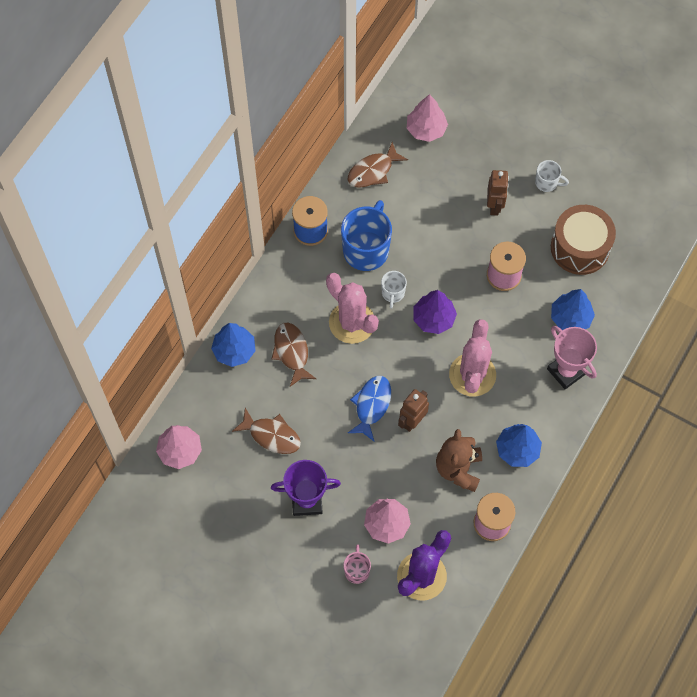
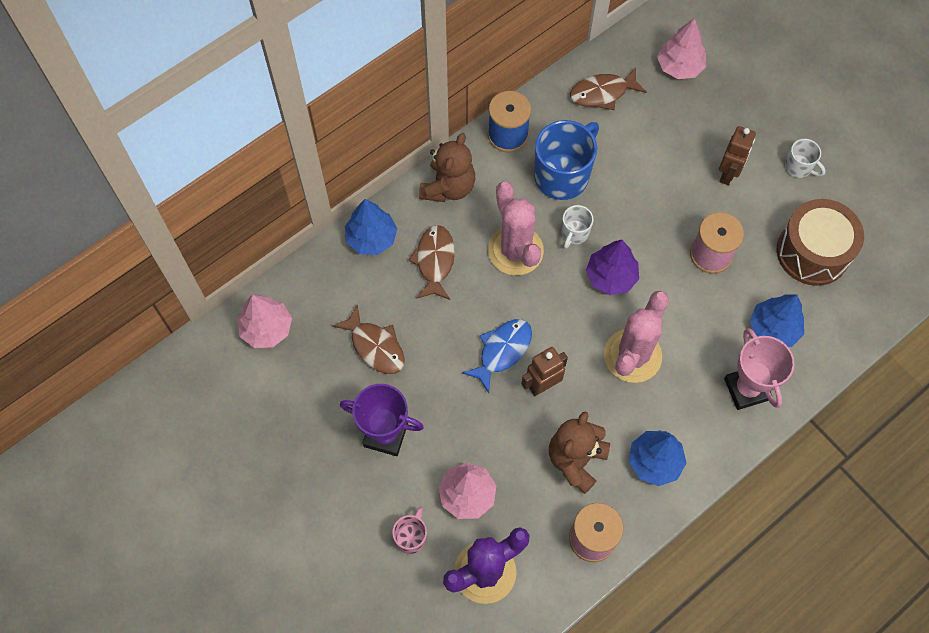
camera: 20 degrees right, 0 degrees up
(279, 289) = (448, 187): none -> brown teddy bear

